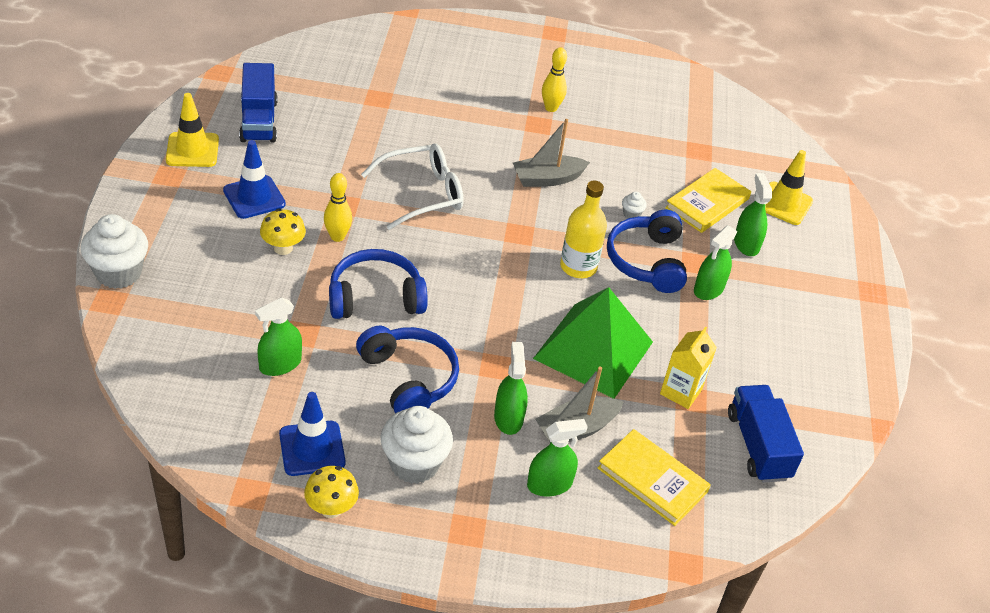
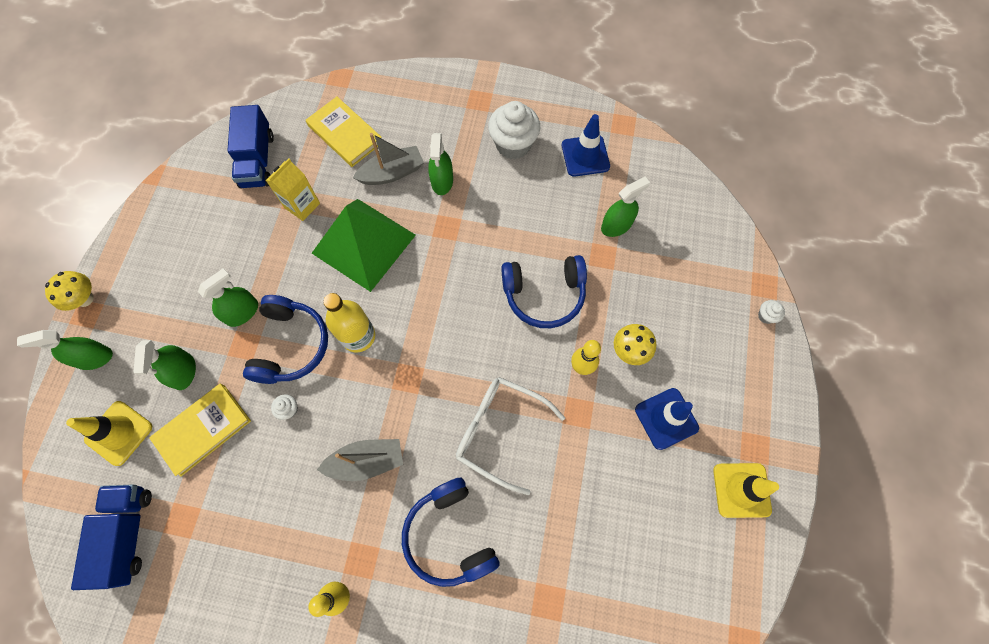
camera: 170 degrees left, 25 degrees up
(118, 273) = (766, 316): white cupcake -> white cupcake, size x0.43
(259, 121) = (681, 546): blue truck -> blue truck (128, 534)
(331, 508) = (569, 114): yellow mushroom -> yellow mushroom (85, 299)
(409, 379) = (516, 214): blue headphones -> blue headphones (449, 535)
(422, 194) = (500, 431): white glasses -> white glasses turned 45 degrees clockwise
(549, 484) = (419, 130): green spray bottle -> green spray bottle (94, 358)

